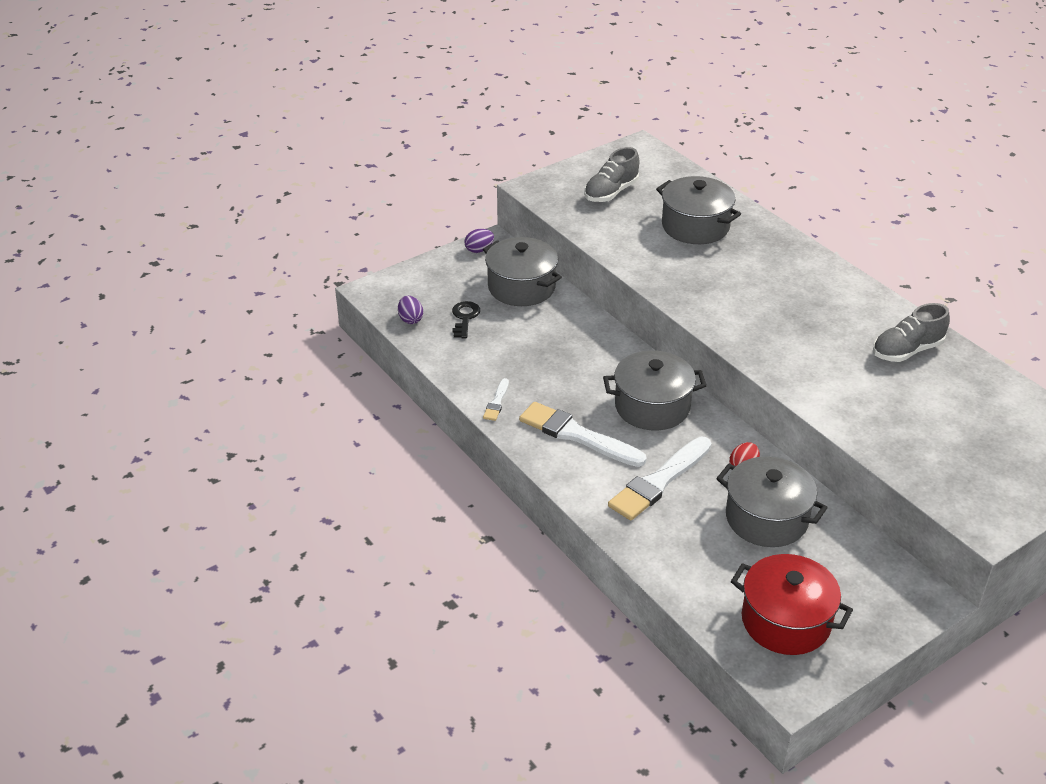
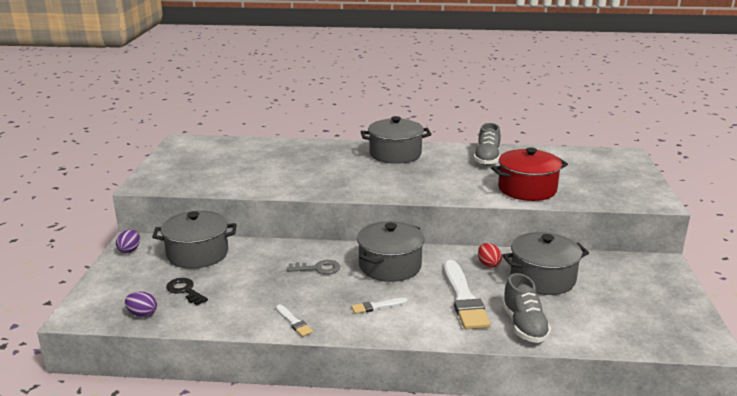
camera: 50 degrees left, 15 degrees down
(577, 435) = (377, 306): white brush -> white brush, size x0.47
(590, 367) = (318, 268): none -> grey key
(611, 192) = (203, 166): grey shoe -> grey shoe (524, 326)
(695, 226) = (285, 159): grey pot -> grey pot (395, 154)
(786, 621) = (643, 317): red pot -> red pot (527, 189)

